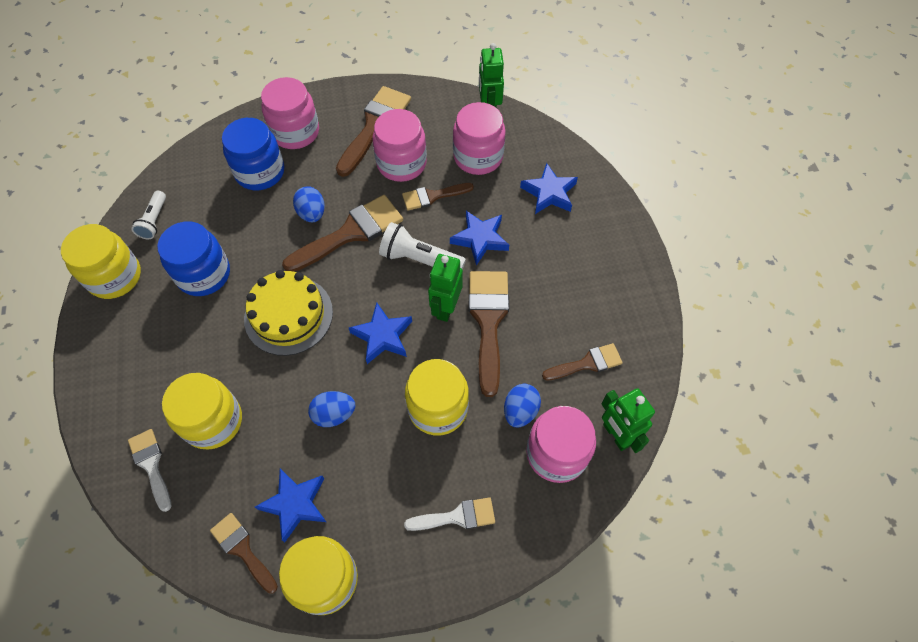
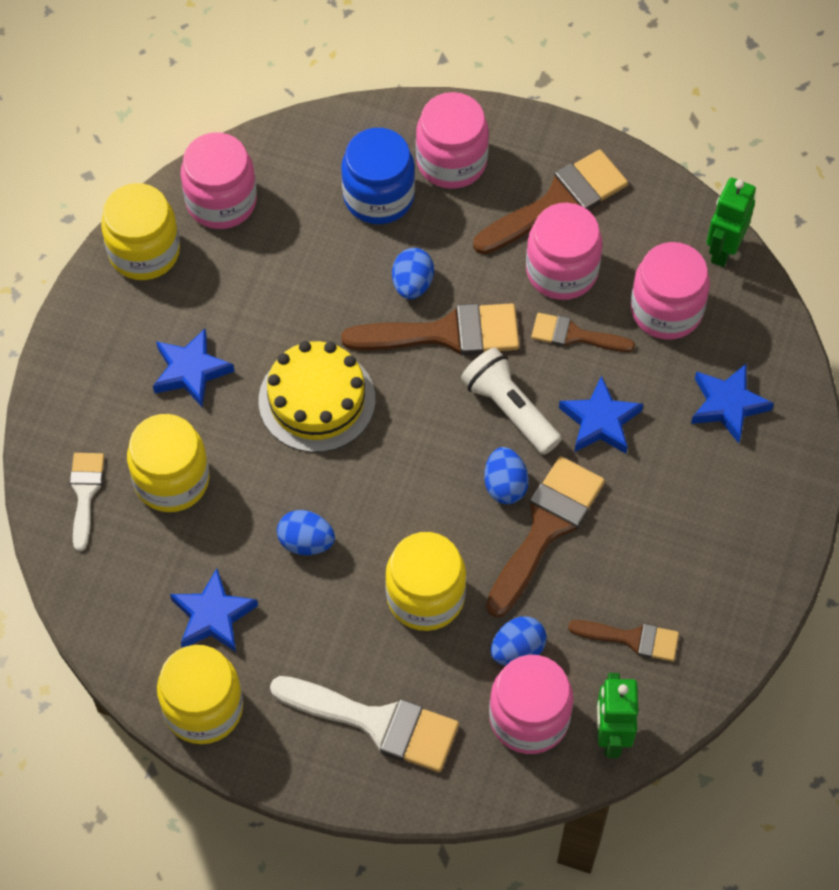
camera: 30 degrees right, 0 degrees up
(154, 221) = (221, 201): white flashlight -> pink jar
(204, 274) = (246, 299): blue jar -> none
(242, 549) = (136, 632): brown brush -> none
(382, 336) = (411, 481): blue star -> blue star (191, 371)
(446, 308) = (505, 485): green robot -> blue egg
(457, 516) = (377, 723): white brush -> white brush, size x1.72

